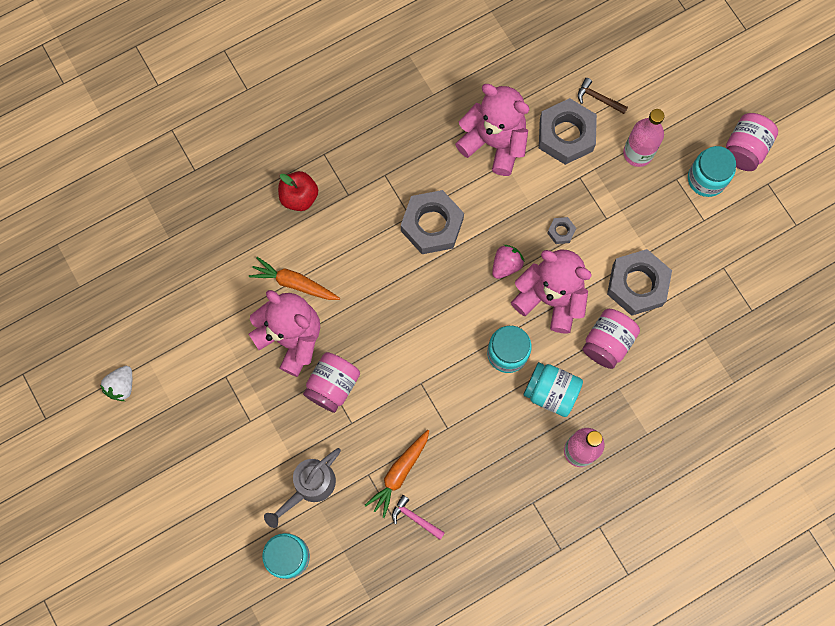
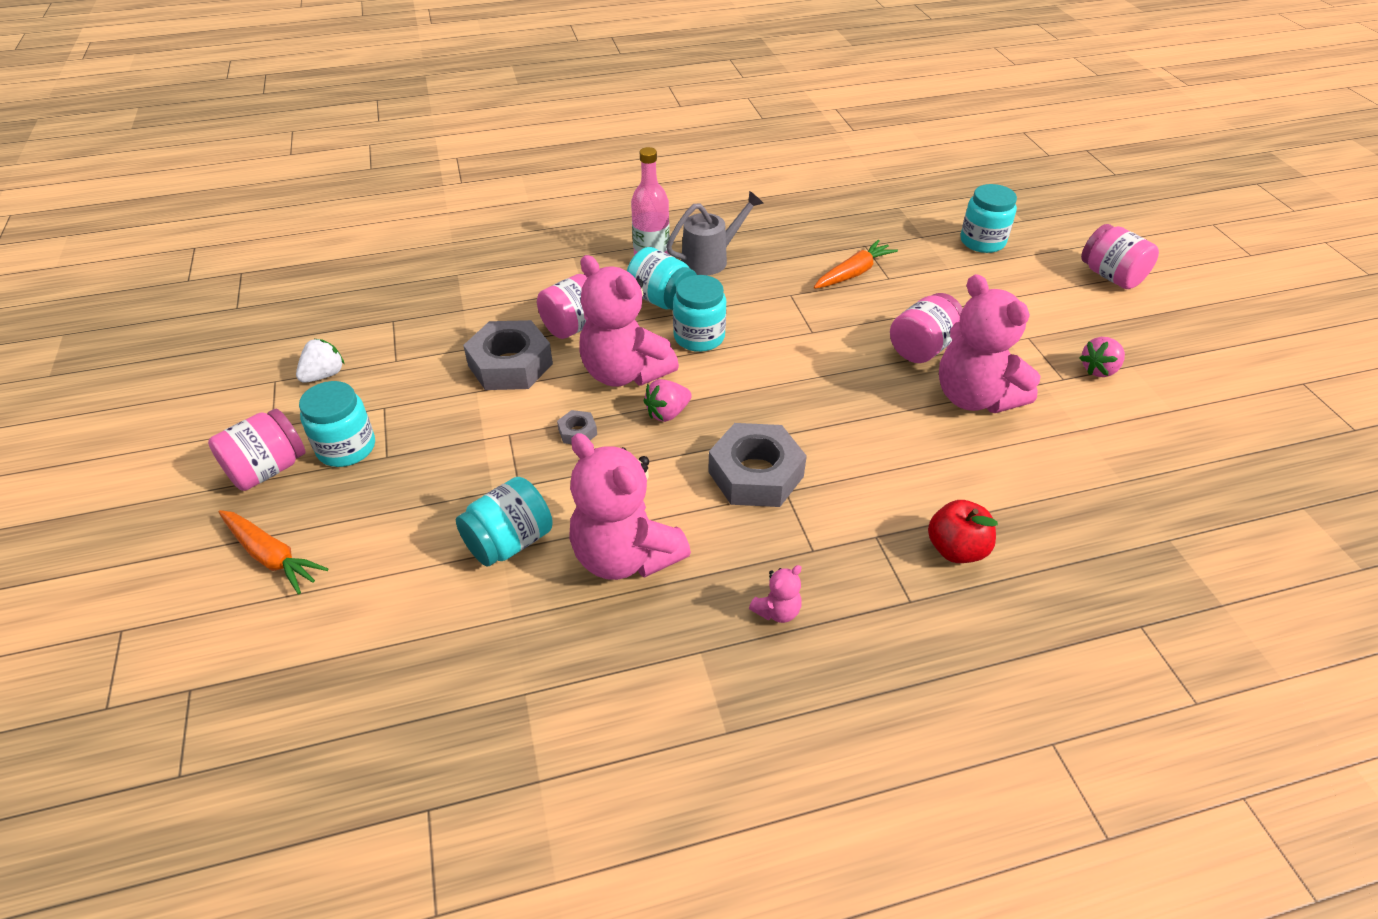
camera: 165 degrees left, 30 degrees down
(121, 386) = (1205, 394): white strawberry -> white strawberry (324, 375)
(175, 529) = (1111, 276): none -> pink jar
(198, 394) = (1099, 370): none -> pink strawberry
(294, 283) = (968, 449): orange carrot -> orange carrot (271, 556)
(309, 486) = (956, 280): grey watering can -> grey watering can (710, 259)
(397, 128) = (777, 611): none -> pink teddy bear
(415, 518) = (843, 244): pink hammer -> none
(566, 135) = (509, 542): grey nut -> turquoise jar
(598, 98) = (430, 581): brown hammer -> none
(638, 153) = (418, 496): pink bottle -> none

